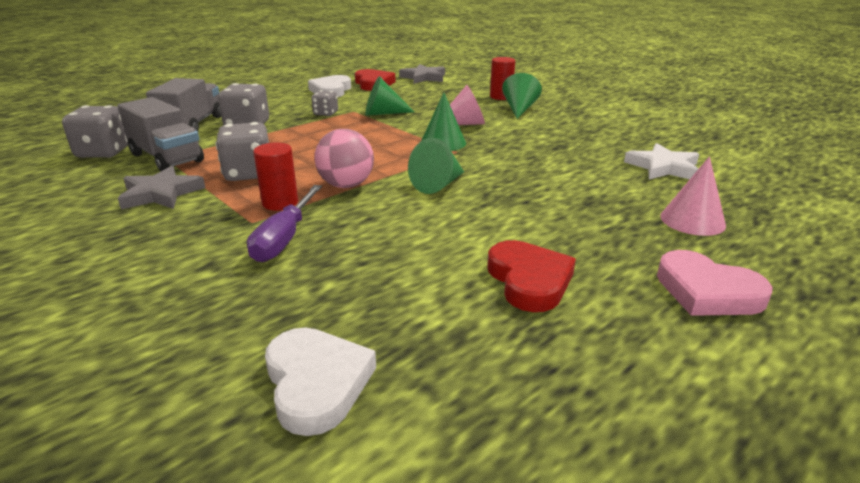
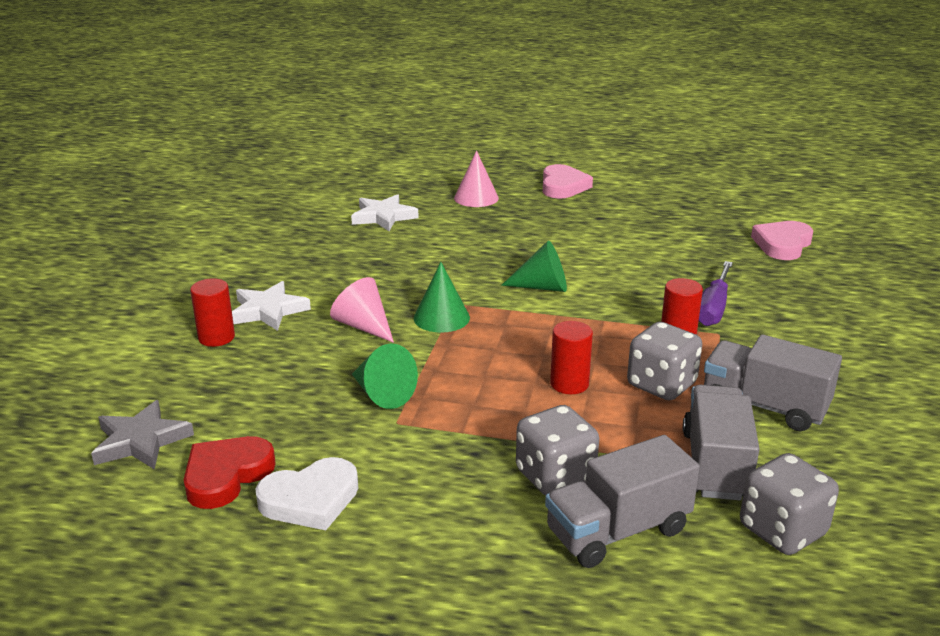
camera: 125 degrees left, 0 degrees up
(161, 193) = (764, 406): grey star -> grey truck
(284, 239) = (713, 308): purple screwdriver -> purple screwdriver turned 135 degrees clockwise
(305, 151) = (569, 384): none -> red cylinder
(317, 383) = (782, 244): white heart -> pink heart
(325, 113) = (433, 439): grey dice -> none
(346, 185) = (604, 324): pink ball -> none
(519, 109) = (268, 311): green cone -> white star
(529, 280) = (624, 224): red heart -> none

